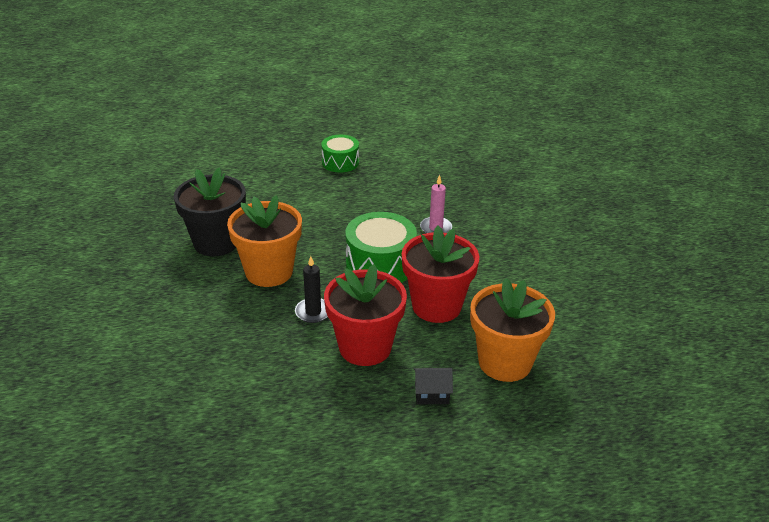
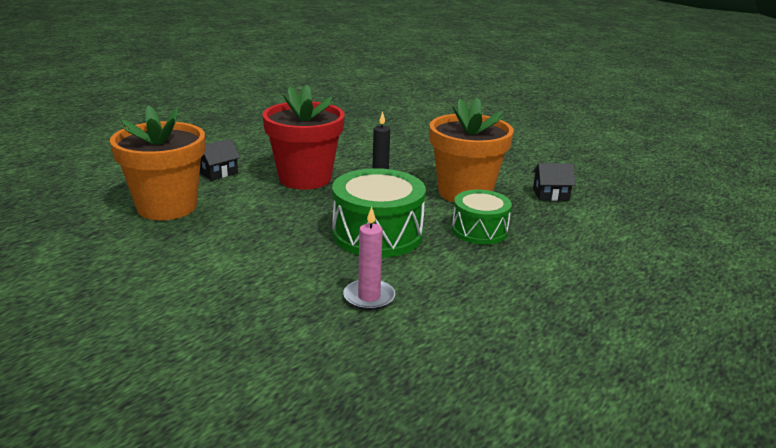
camera: 140 degrees right, 10 degrees down
(216, 242) = (550, 195): black flower pot -> black house
(340, 162) = (636, 335): green drum -> green drum (479, 230)
(436, 306) = (274, 222): red flower pot -> none

